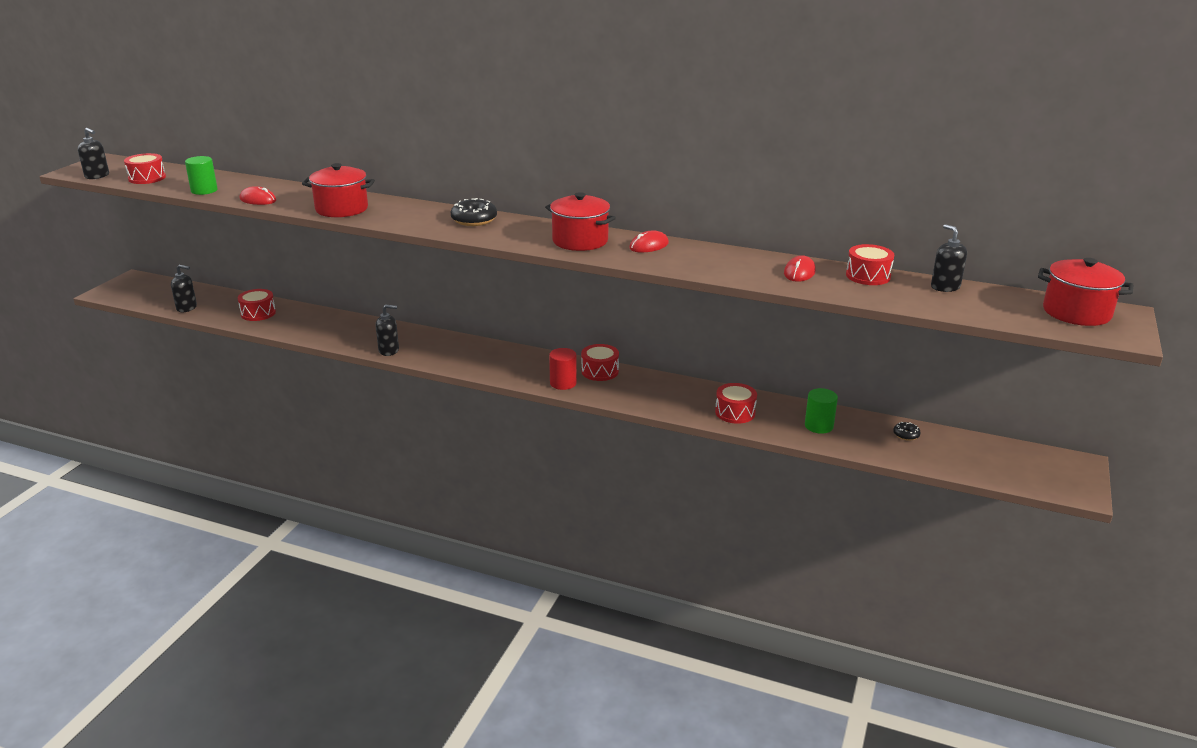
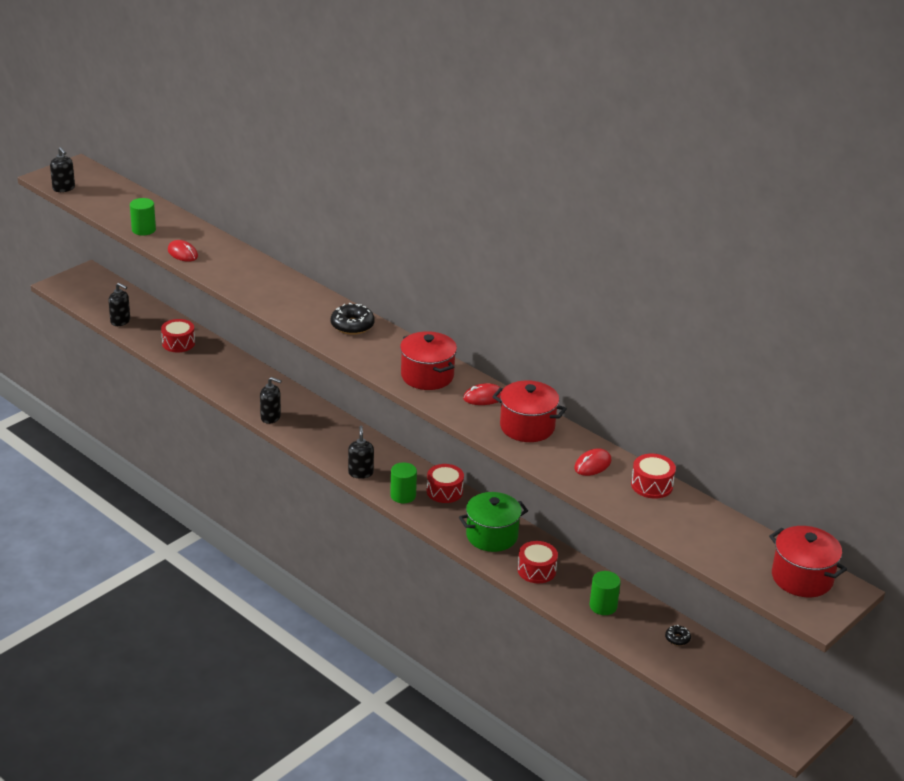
camera: 20 degrees right, 5 degrees up
(147, 178) = (103, 201): red drum -> none
(342, 209) = (247, 283): red pot -> red pot (527, 427)
(563, 383) = (403, 495): red cylinder -> green cylinder
(671, 395) = (492, 536): none -> green pot
(945, 287) = (710, 517): black soap dispenser -> black soap dispenser (360, 473)

